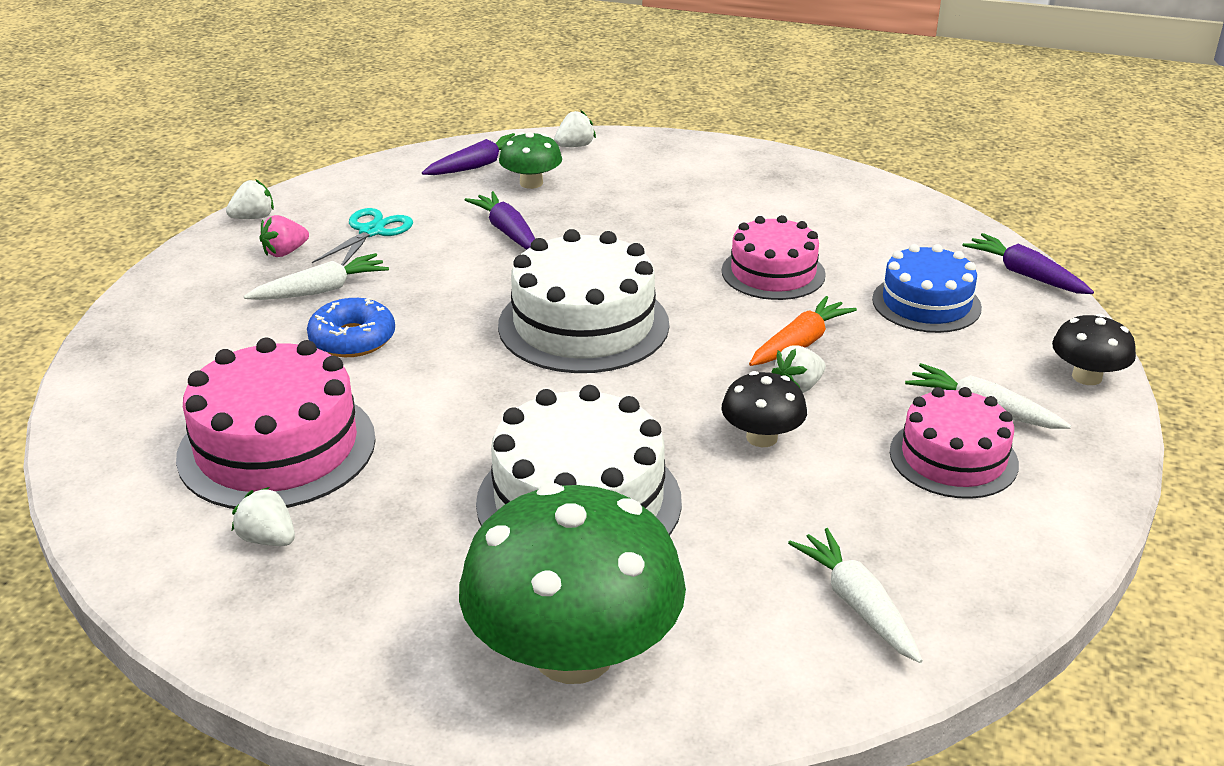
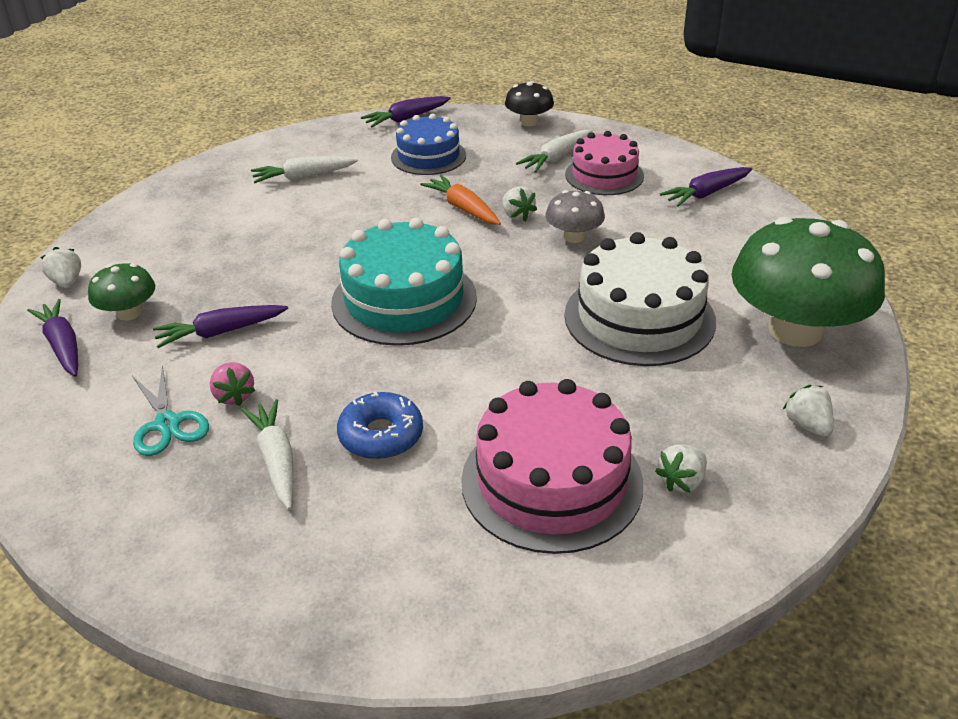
camera: 80 degrees left, 5 degrees up
(253, 218) = (72, 524): white strawberry -> white strawberry (807, 425)
(285, 252) = (177, 492): pink strawberry -> pink strawberry (234, 396)
(371, 232) = (167, 424): turquoise scissors -> turquoise scissors turned 150 degrees counterclockwise
(583, 325) = (404, 300): white cake -> turquoise cake
(761, 437) = (574, 237): black mushroom -> grey mushroom
(773, 273) = (361, 207): pink cake -> none
(857, 604) = (739, 225): white carrot -> white carrot (304, 177)
(947, 568) = (706, 193): none -> purple carrot

